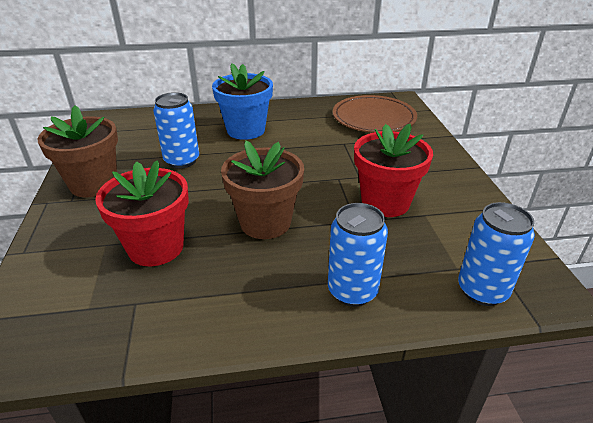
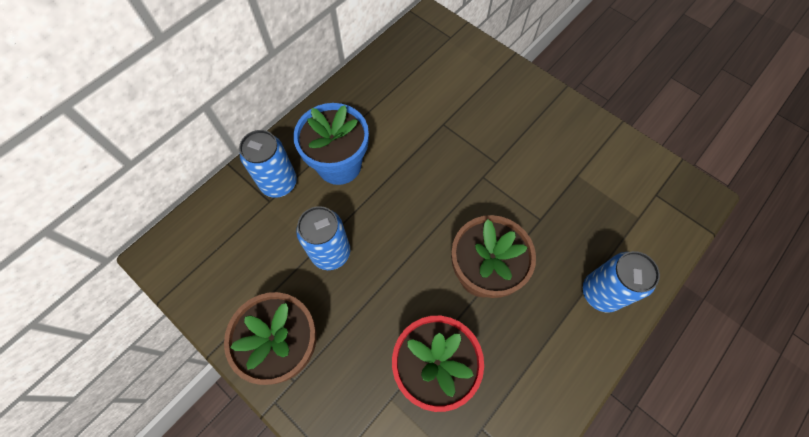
camera: 40 degrees left, 30 degrees up
(373, 118) = (433, 67): brown plate -> none
(385, 202) = (541, 181): red flower pot -> none
(482, 290) = (667, 228): blue can -> blue can (279, 183)

